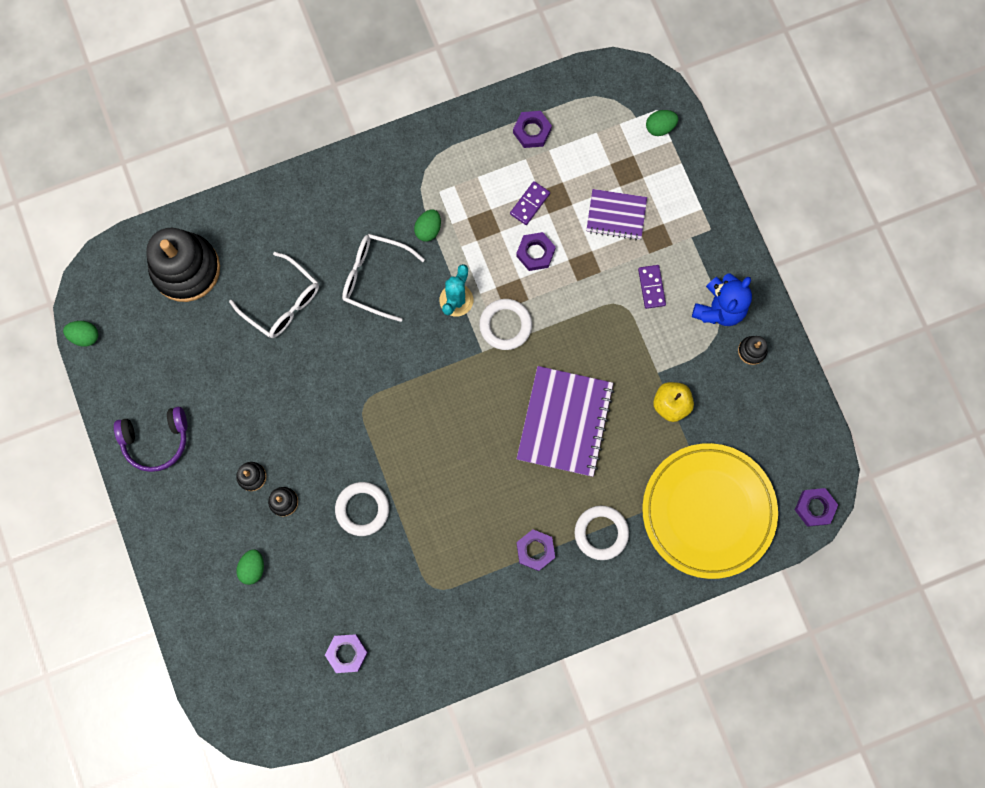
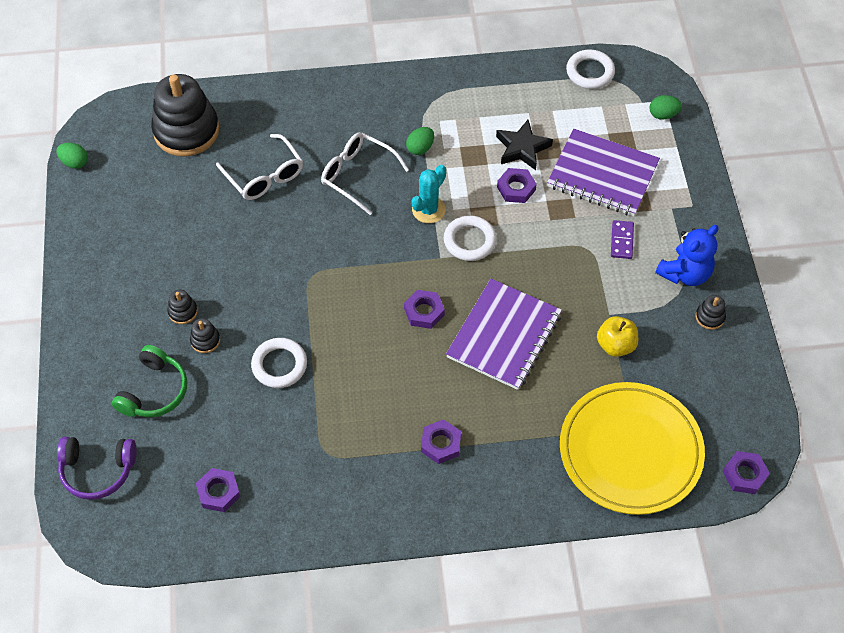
camera: 15 degrees right, 20 degrees down
(156, 440) = (105, 260): purple headphones -> purple headphones (97, 470)
(253, 568) = (154, 391): green egg -> green headphones
(529, 204) = (522, 148): purple domino -> black star
(532, 131) = (540, 93): purple nut -> purple nut (424, 312)
(601, 533) = (513, 444): white ring -> white ring (590, 72)
(616, 215) = (602, 175): purple notebook -> purple notebook, size x1.70

